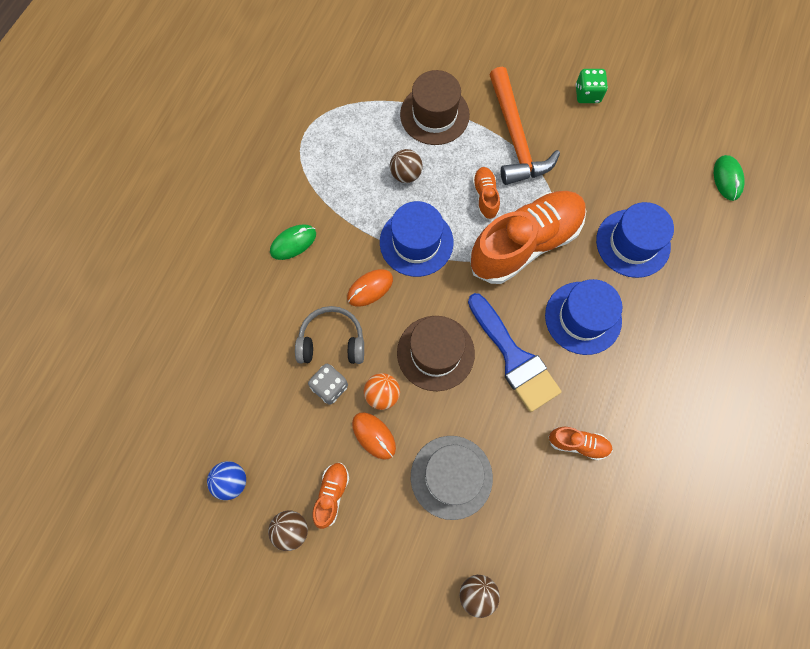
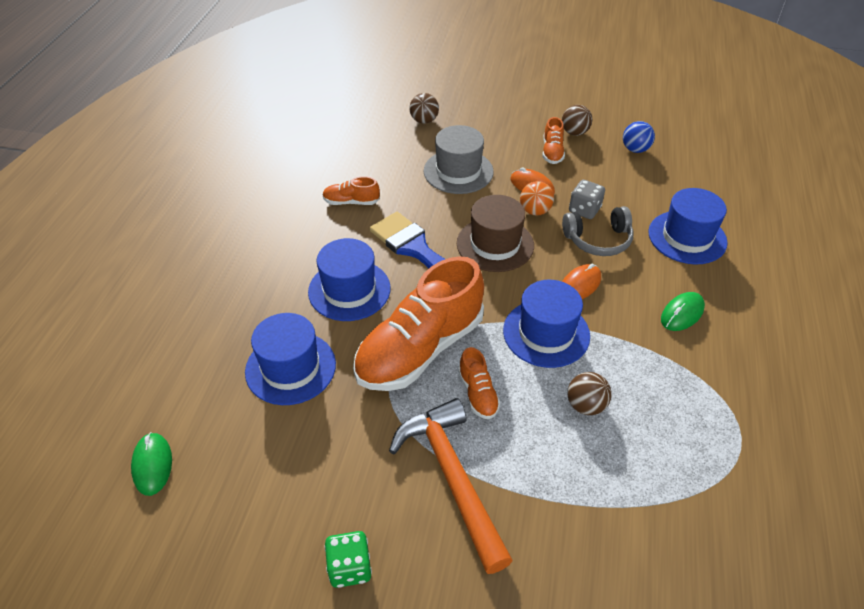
camera: 170 degrees right, 25 degrees down
(243, 330) = (687, 237): none -> blue hat
(434, 115) = (575, 493): brown hat -> none

